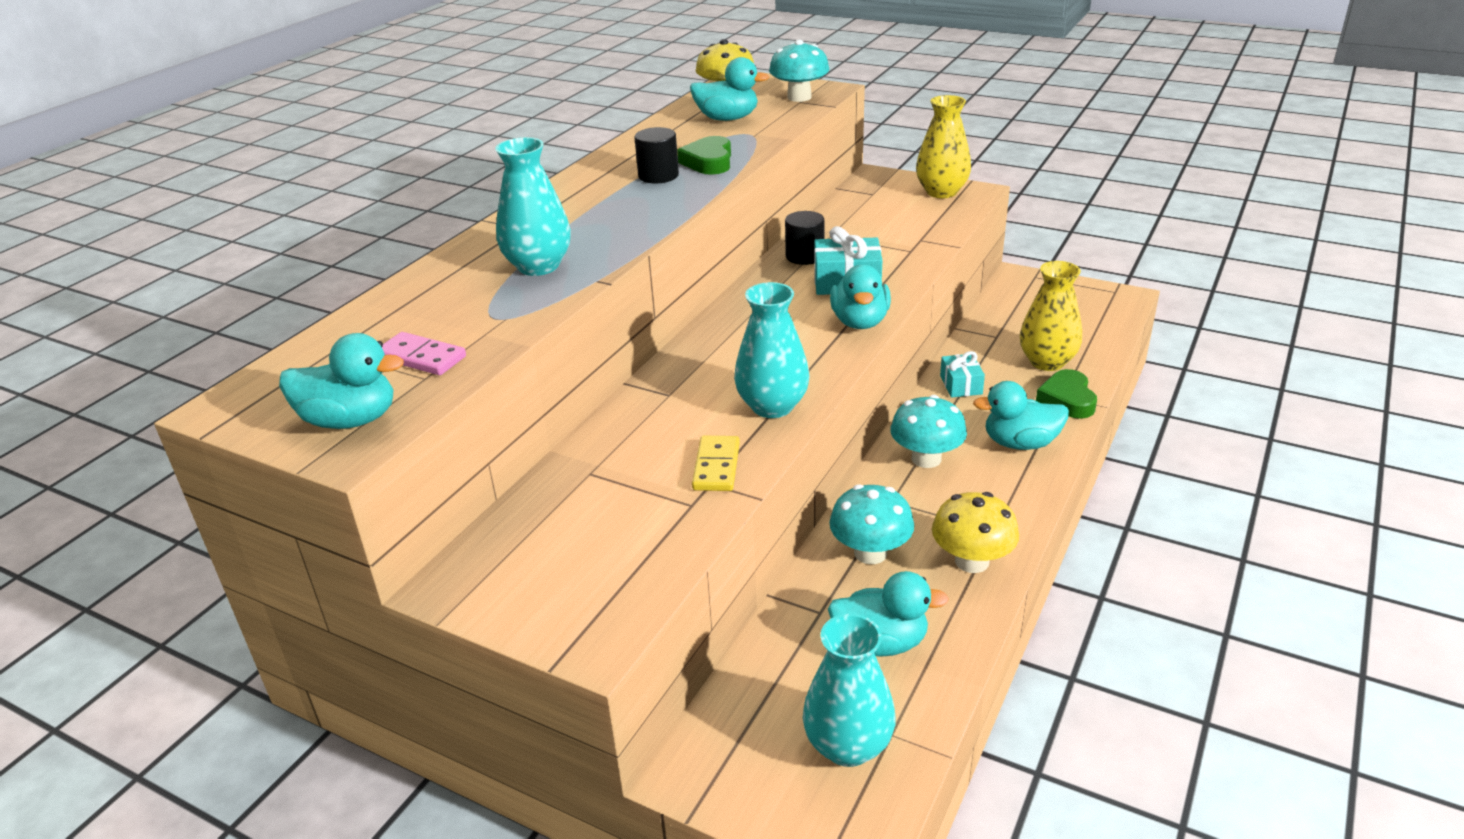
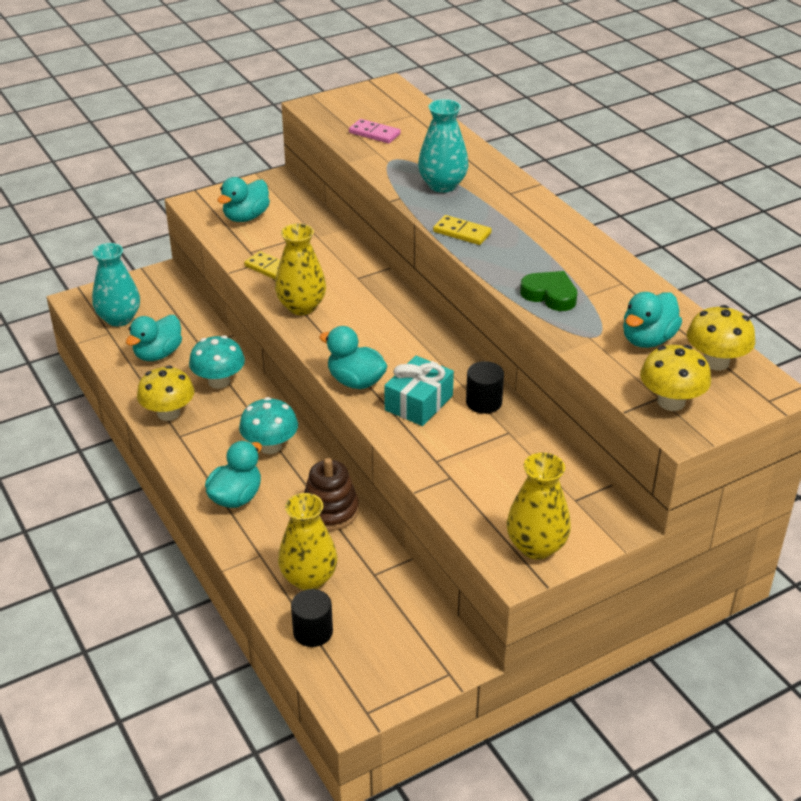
camera: 120 degrees right, 5 degrees up
(350, 420) = (337, 109): turquoise duck -> turquoise duck (246, 217)
(421, 357) = (374, 133): pink domino -> pink domino turned 60 degrees clockwise
(640, 225) = (462, 232): none -> yellow domino
(658, 176) = (545, 265): black cylinder -> black cylinder (313, 632)
(772, 406) = (301, 306): turquoise vase -> yellow vase
(799, 97) = (671, 402): turquoise mushroom -> yellow mushroom
(961, 385) = (330, 511): turquoise gift -> brown stacking toy
(1067, 399) = (253, 555): green heart -> none

